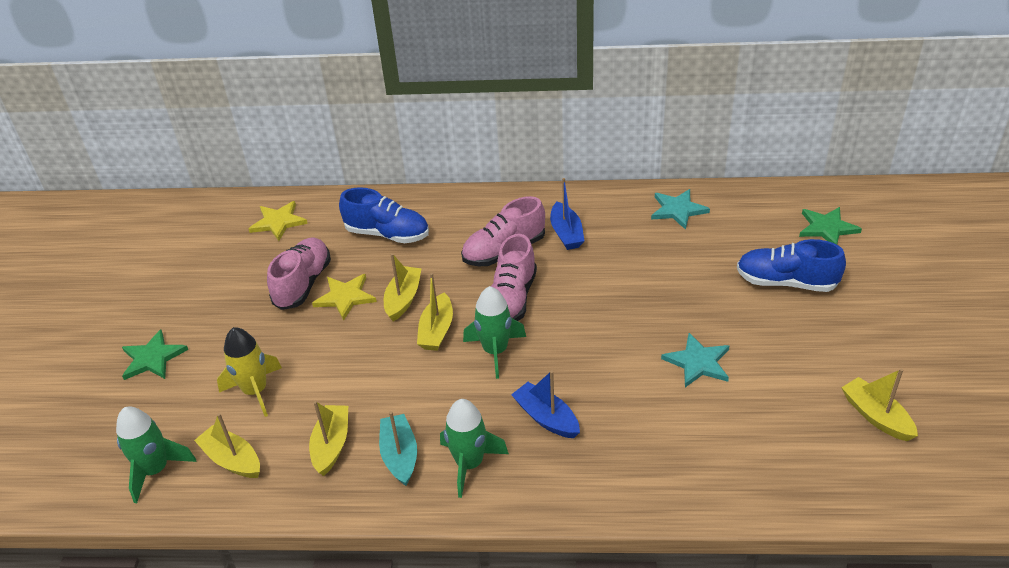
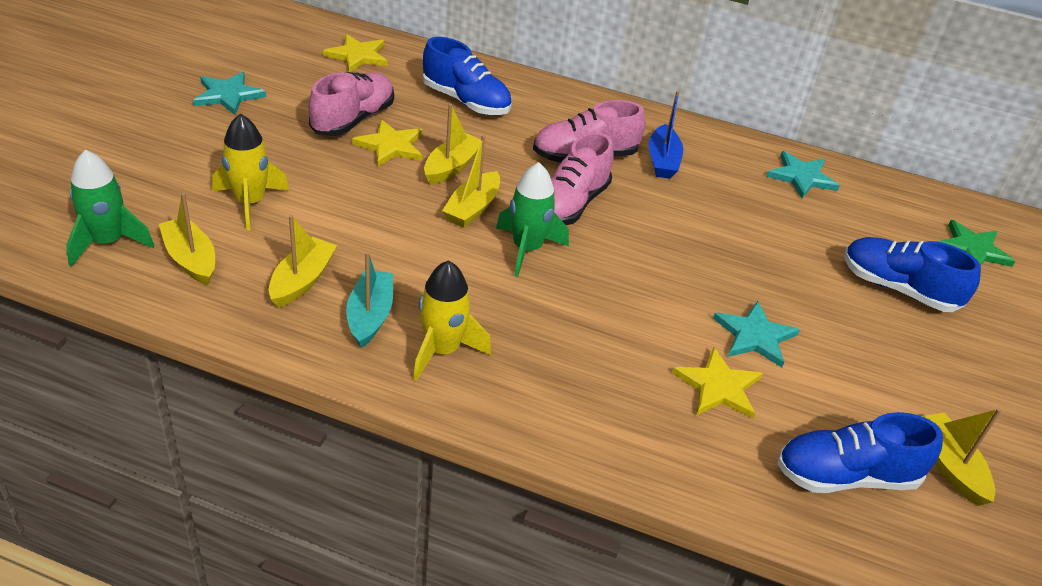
camera: 10 degrees right, 0 degrees up
(153, 358) = (163, 138): green star -> none
(188, 298) = (228, 95): none -> turquoise star
(469, 464) = (442, 350): green rocket -> yellow rocket
(546, 418) = (552, 334): blue boat -> none
(688, 415) = (718, 387): none -> yellow star
(808, 453) = (846, 476): none -> blue shoe

